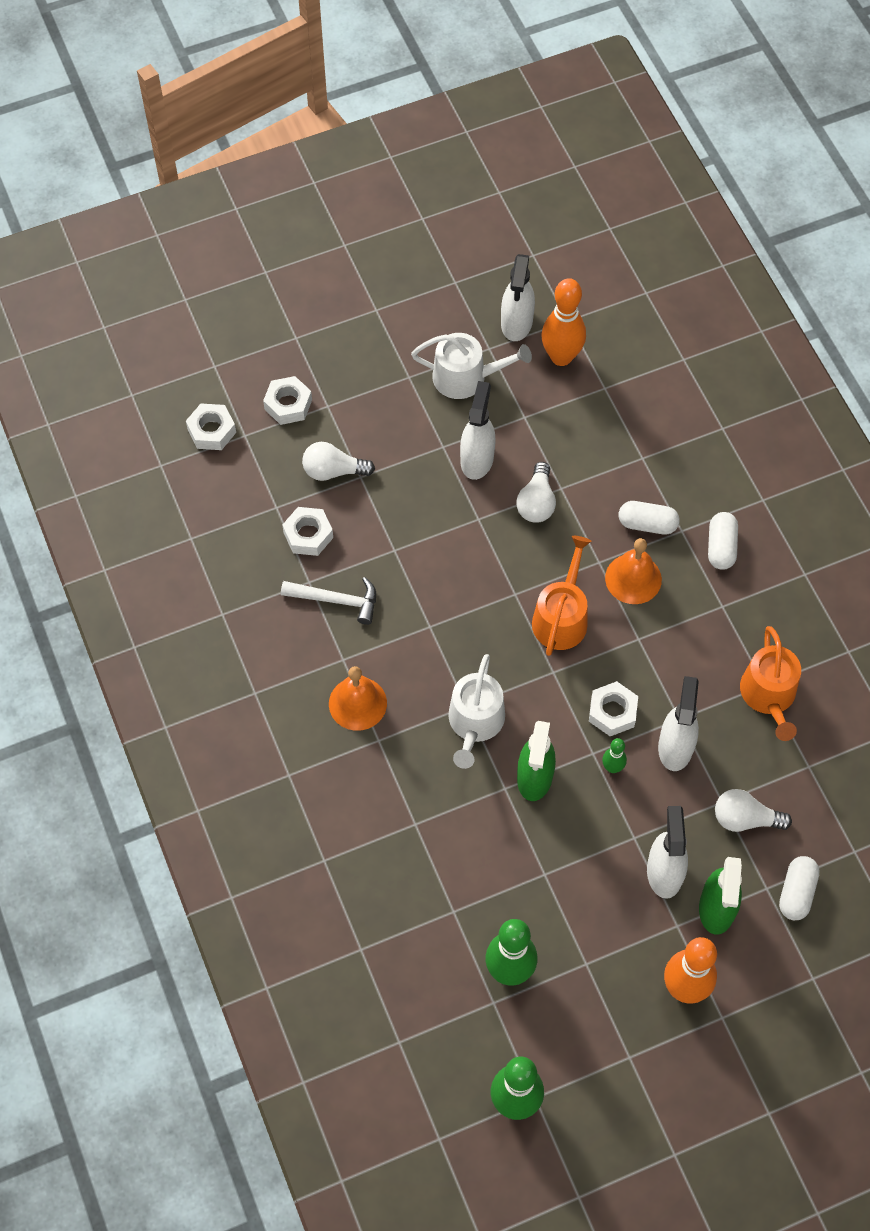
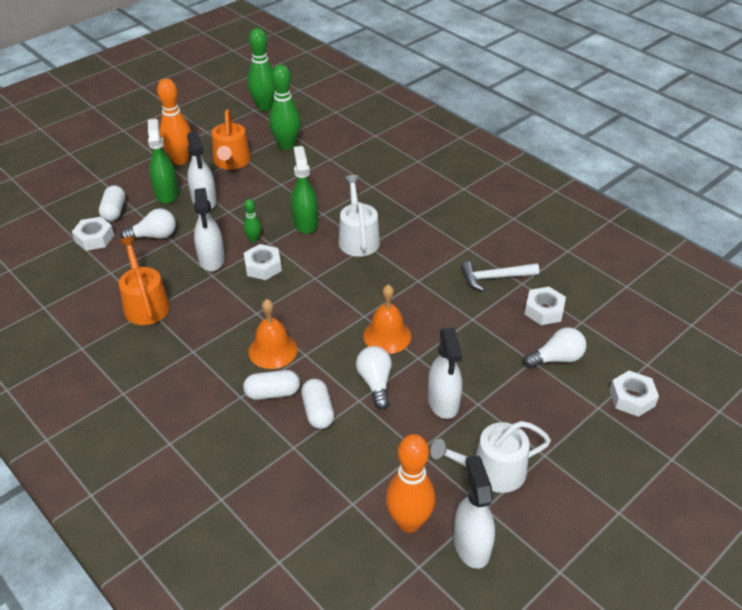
camera: 160 degrees right, 20 degrees down
(212, 431) = (675, 359): white nut -> white nut (94, 238)
(357, 703) = (443, 229): orange bell -> orange bell (387, 336)
(561, 617) = (321, 311): orange watering can -> orange watering can (231, 162)
(721, 547) = (202, 393): white capsule -> white capsule (318, 411)

